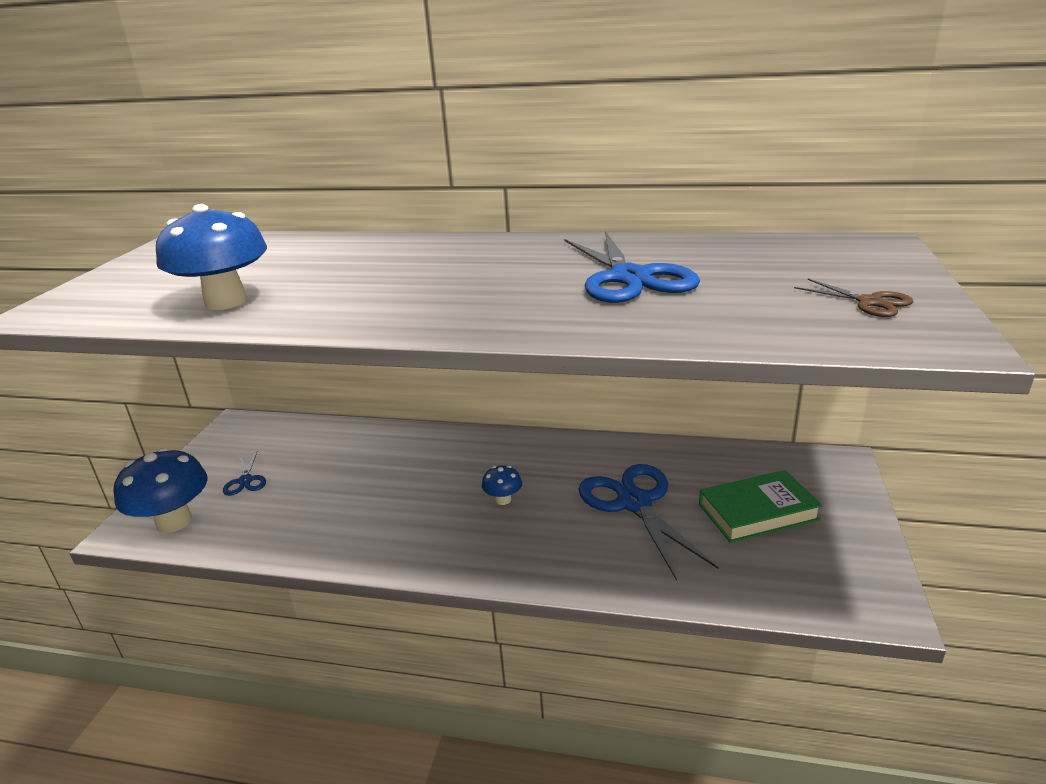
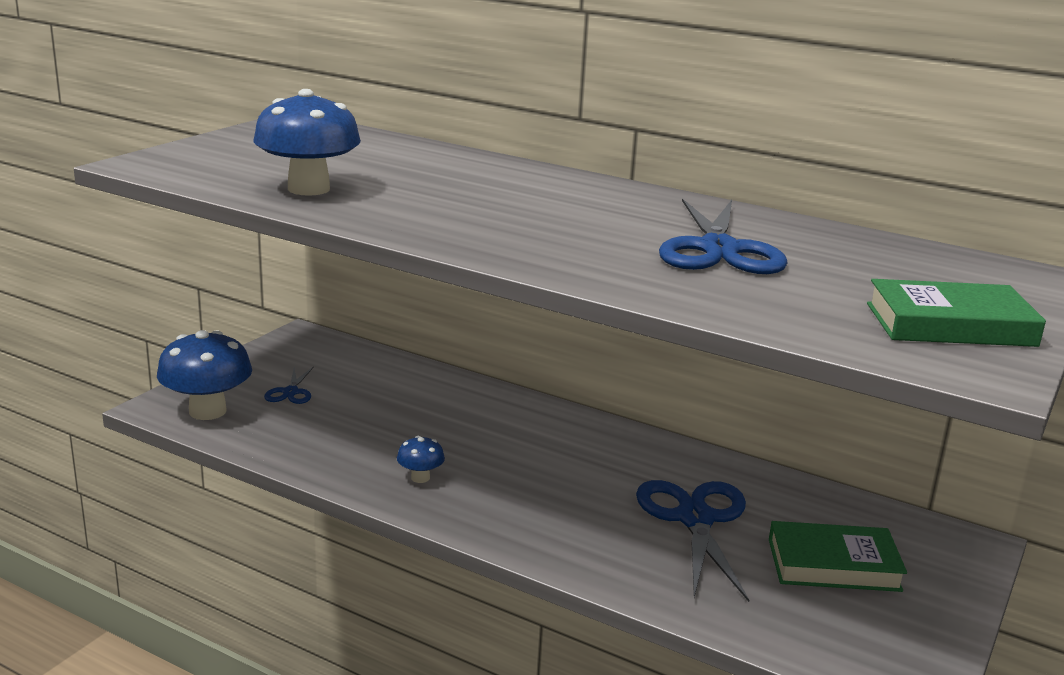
camera: 15 degrees right, 5 degrees down
(503, 500) = (550, 478): blue mushroom -> blue mushroom (420, 478)
(869, 302) = (950, 325): brown scissors -> green book

